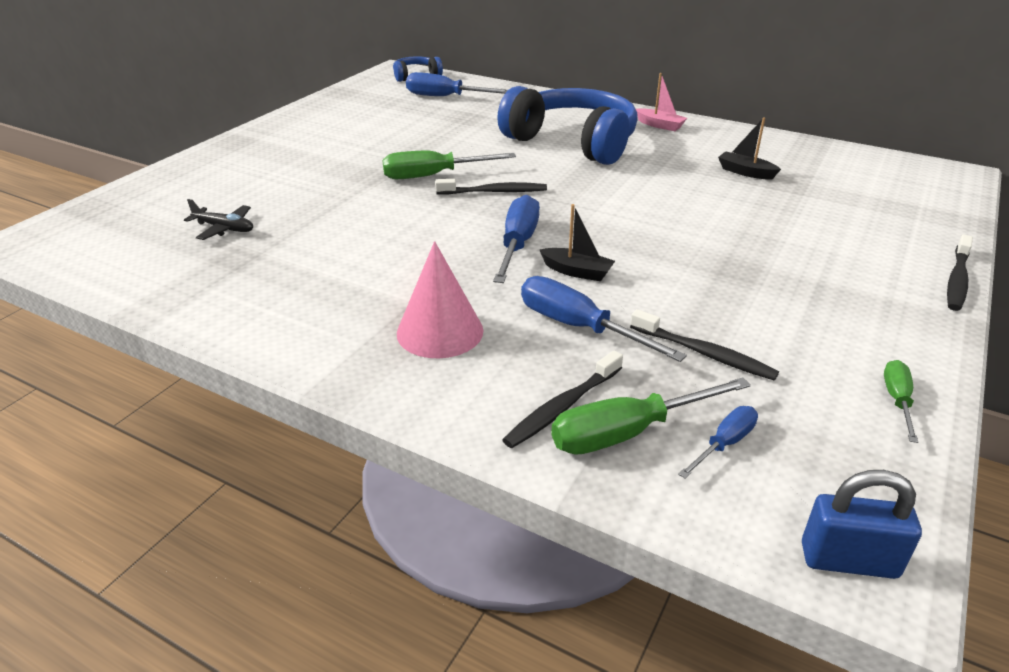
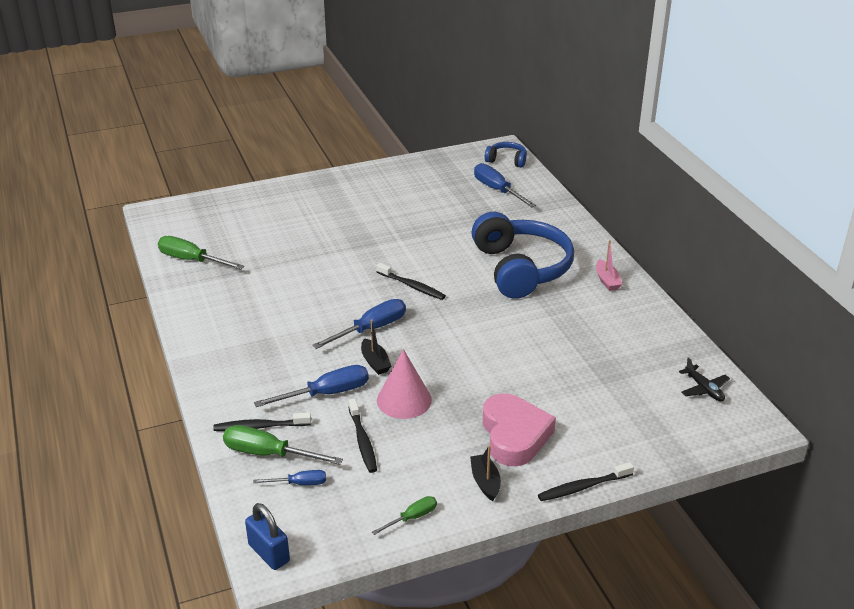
camera: 40 degrees right, 0 degrees up
(224, 228) = (245, 245): black plane -> black plane (704, 389)
(433, 176) = (395, 257): green screwdriver -> green screwdriver (192, 260)
(440, 331) = (263, 360): pink cone -> pink cone (404, 400)
(579, 327) = (326, 393): blue screwdriver -> blue screwdriver turned 75 degrees clockwise
(745, 172) = (596, 347): black boat -> black boat (485, 482)
(823, 269) = (514, 435): none -> pink heart

